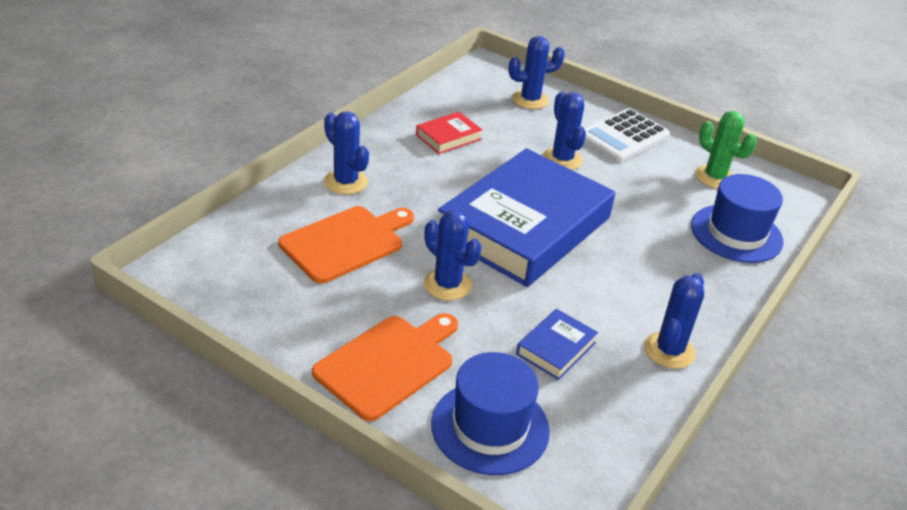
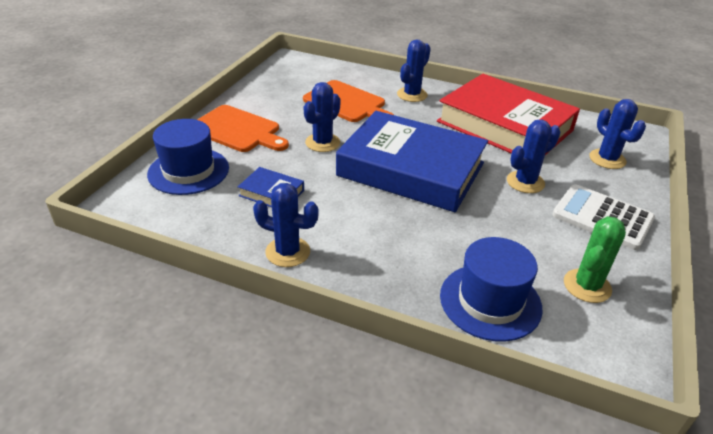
camera: 80 degrees right, 0 degrees up
(448, 137) = (504, 126): red book -> red book, size x2.50

